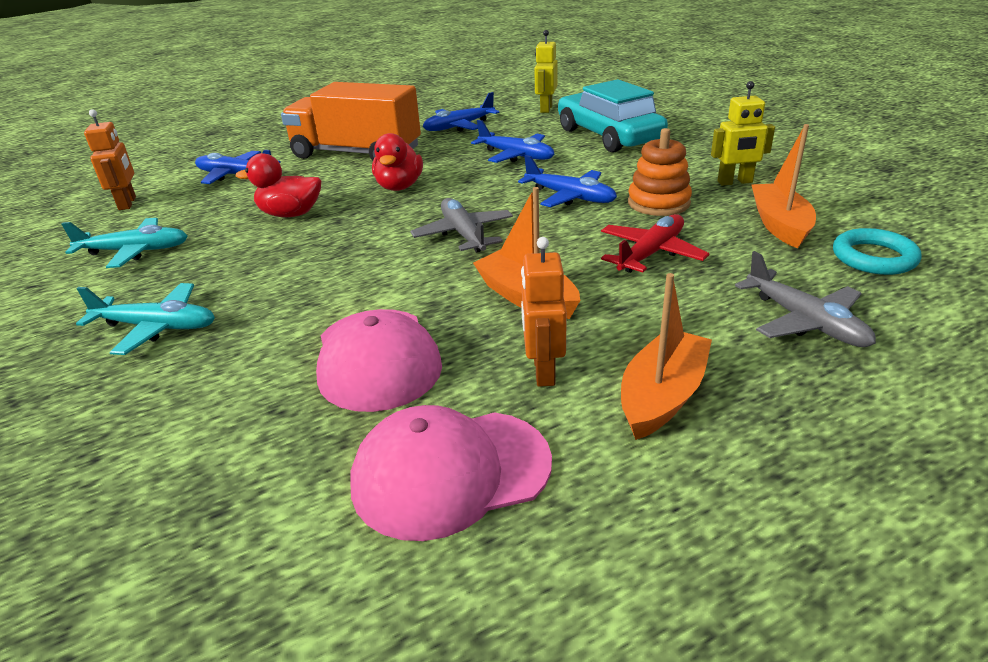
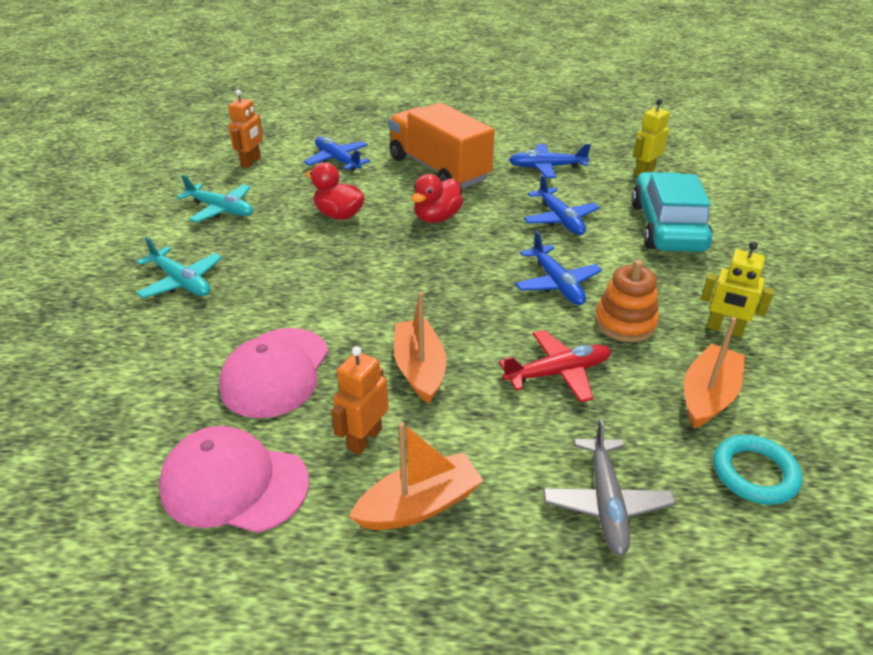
camera: 30 degrees right, 5 degrees up
(464, 234) = (436, 287): grey plane -> none

